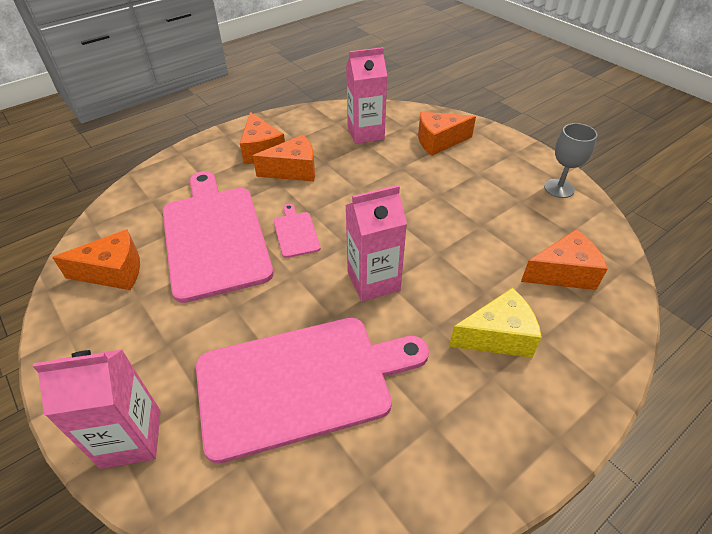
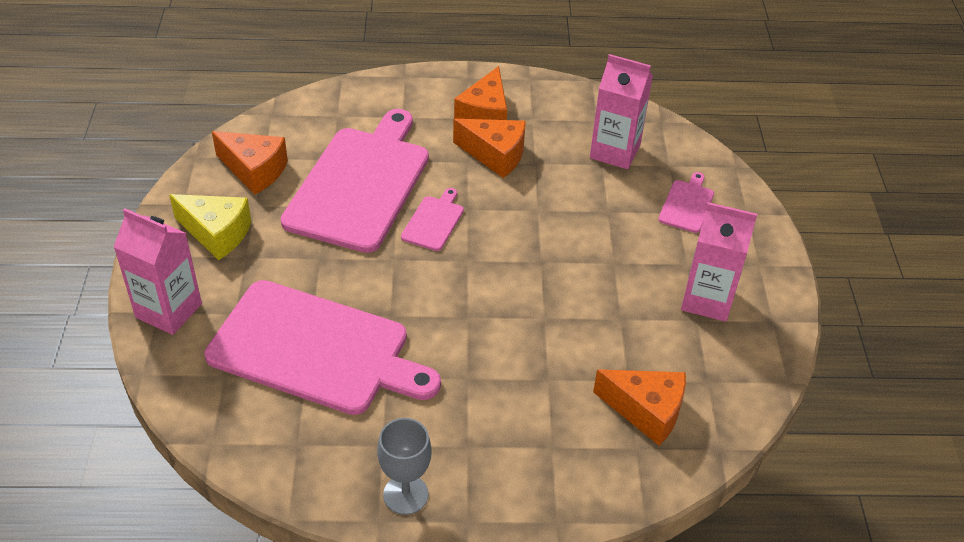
camera: 35 degrees right, 0 degrees up
(373, 281) = (456, 307): pink carton -> pink carton (707, 300)
(439, 141) = (687, 204): orange cheese -> pink cutting board
(498, 336) = (512, 420): yellow cheese -> yellow cheese (217, 233)
(559, 188) = (759, 332): grey goblet -> grey goblet (405, 494)

